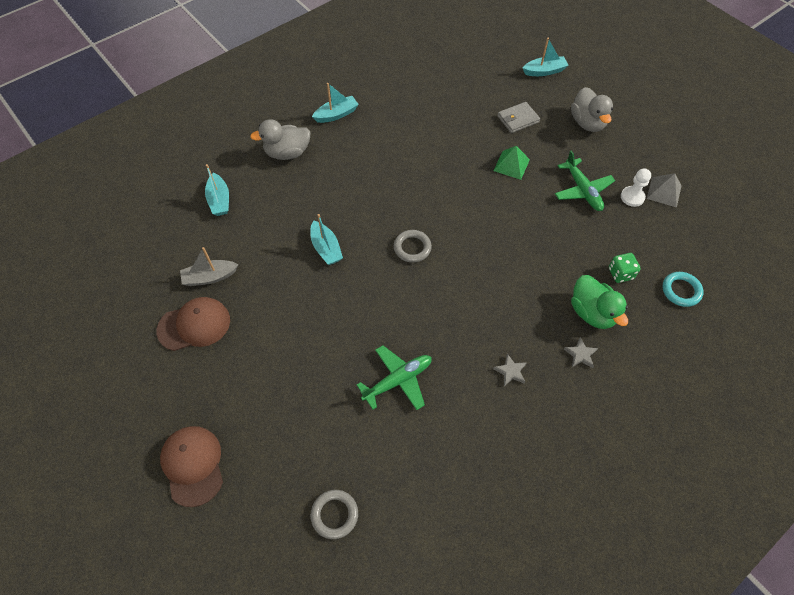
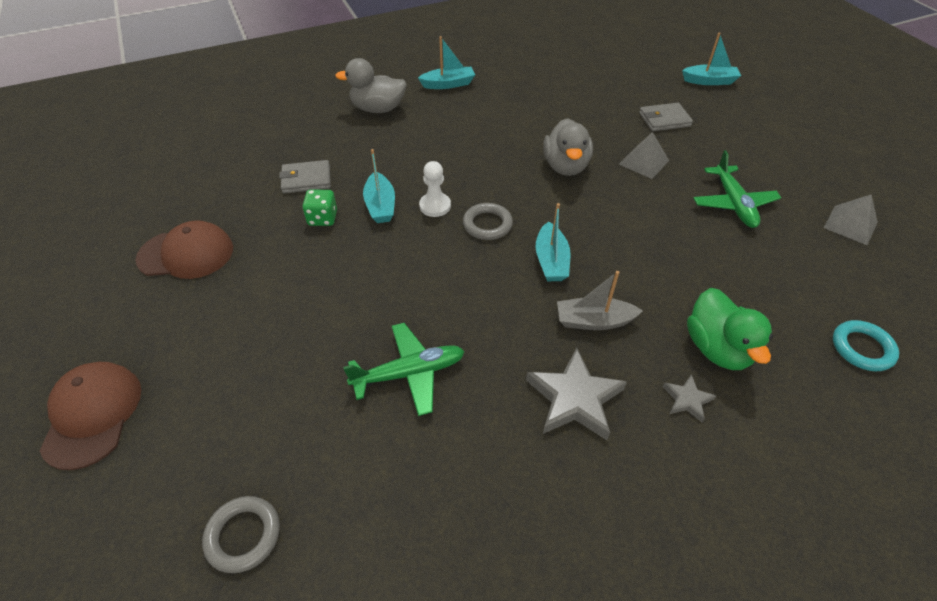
camera: 15 degrees right, 10 degrees down
(210, 277) = (231, 209): grey boat -> grey boat (593, 321)
(219, 200) = (281, 138): turquoise boat -> turquoise boat (551, 261)
(258, 236) = (306, 179): none -> grey wallet
(510, 371) = (574, 398): grey star -> grey star, size x1.95
(511, 165) = (643, 162): green pyramid -> grey pyramid
(587, 123) = (754, 136): grey duck -> grey duck (565, 166)
(620, 273) = (770, 308): green dice -> green dice (322, 218)
(632, 197) = (803, 222): white pawn -> white pawn (435, 206)

